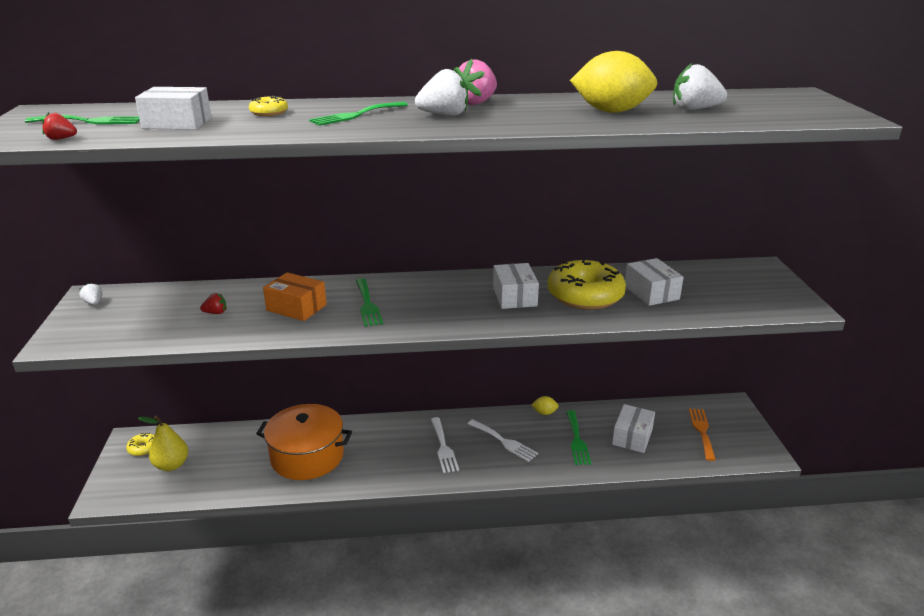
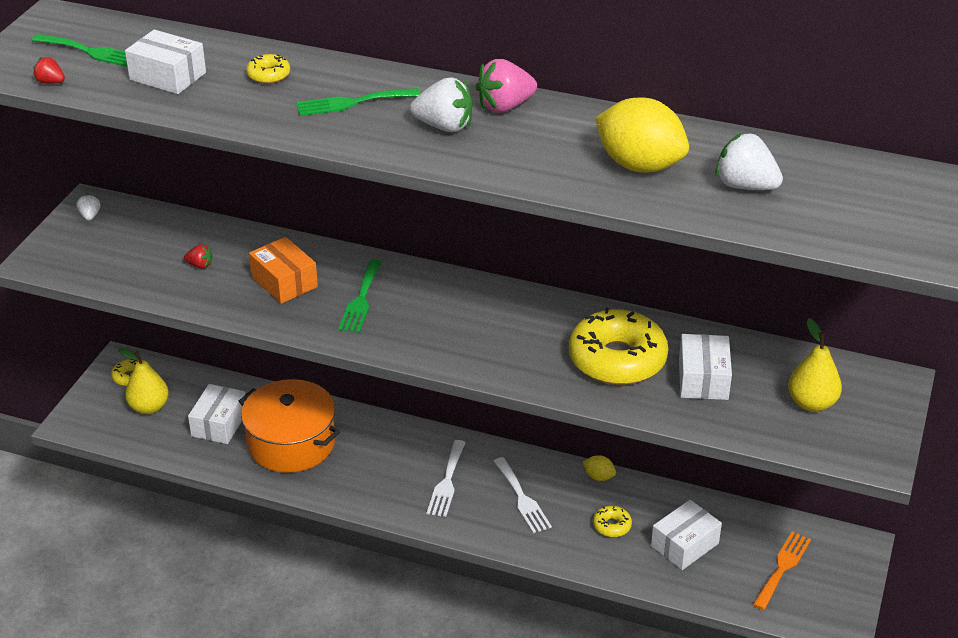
camera: 25 degrees right, 10 degrees up
(514, 296) = (532, 336): white box -> white box (219, 424)
(577, 440) = (612, 526): green fork -> yellow donut
(731, 288) = (811, 403): none -> yellow pear

